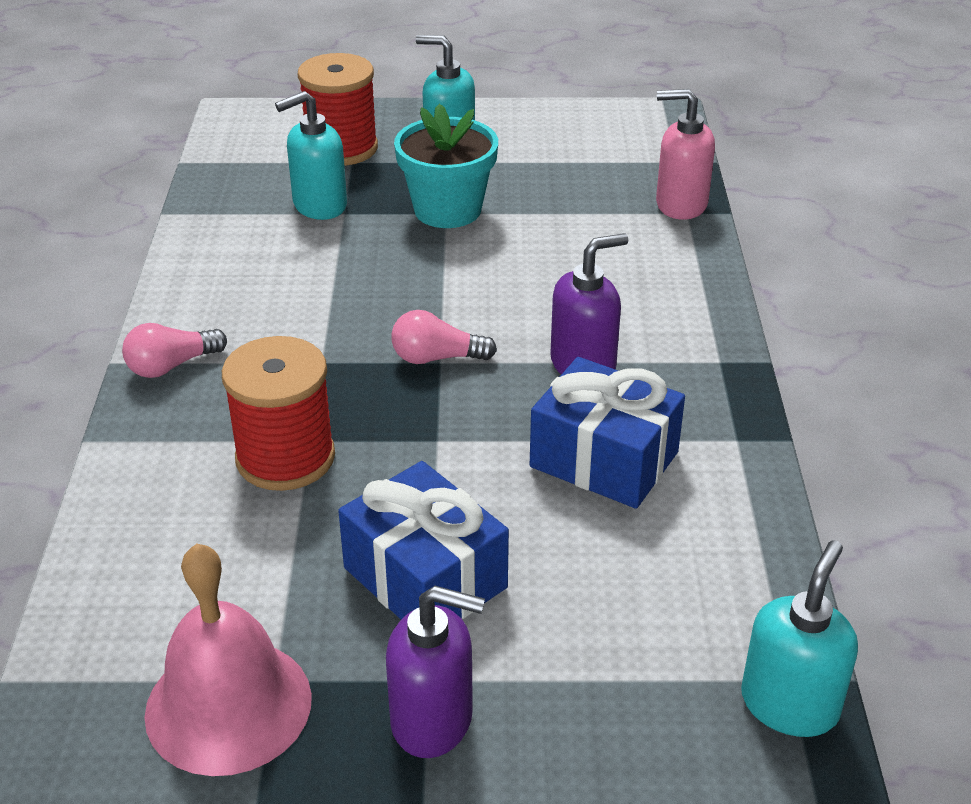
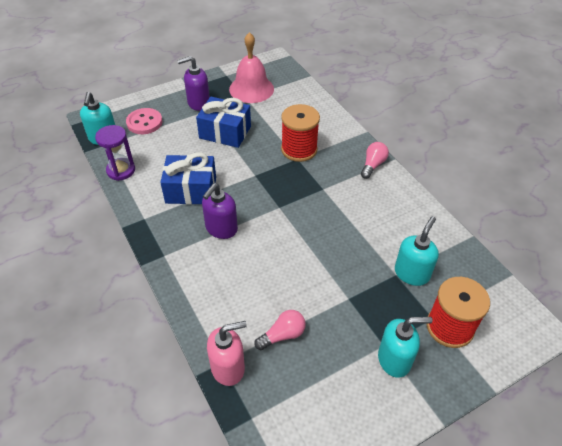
camera: 150 degrees right, 10 degrees up
(436, 358) = (281, 208): pink light bulb -> pink light bulb (282, 335)
(447, 210) = (349, 300): turquoise flower pot -> none
(641, 713) = (144, 122): none -> pink button
(760, 574) = (121, 170): none -> purple hourglass

